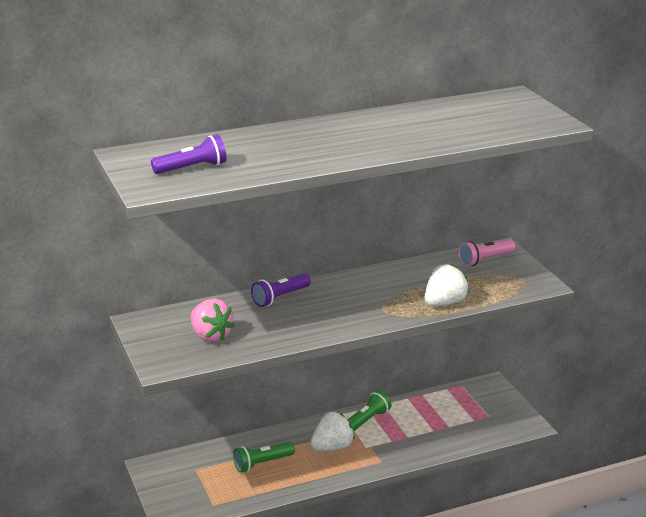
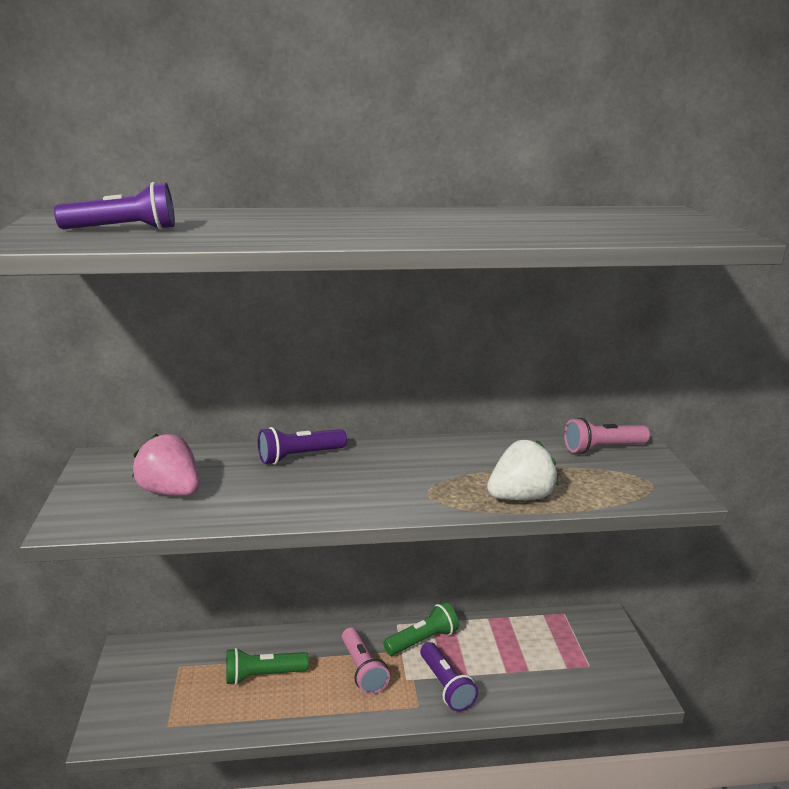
camera: 15 degrees right, 5 degrees down
(210, 336) = (171, 492): pink strawberry -> pink strawberry turned 150 degrees clockwise
(332, 447) = (363, 670): white strawberry -> pink flashlight
(395, 446) = (446, 686): none -> purple flashlight

